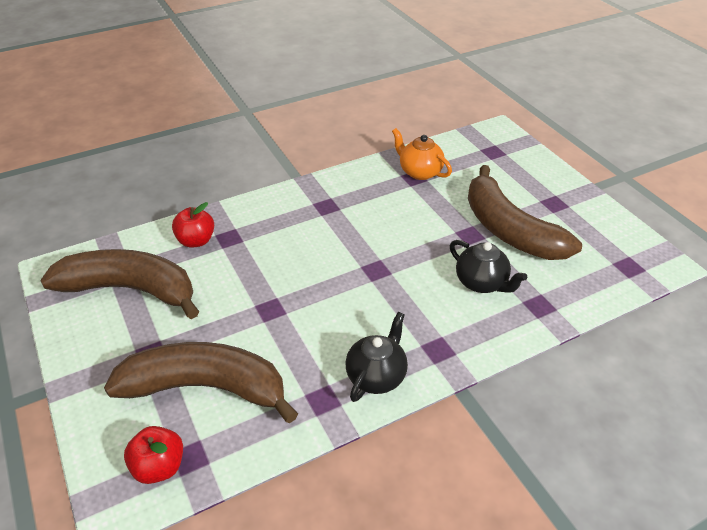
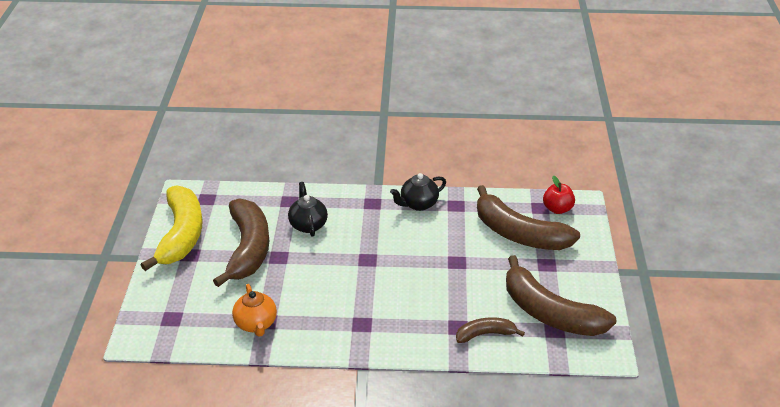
camera: 150 degrees left, 5 degrees down
(196, 241) = (485, 334): red apple -> brown banana
(590, 217) = (181, 235): none -> yellow banana

